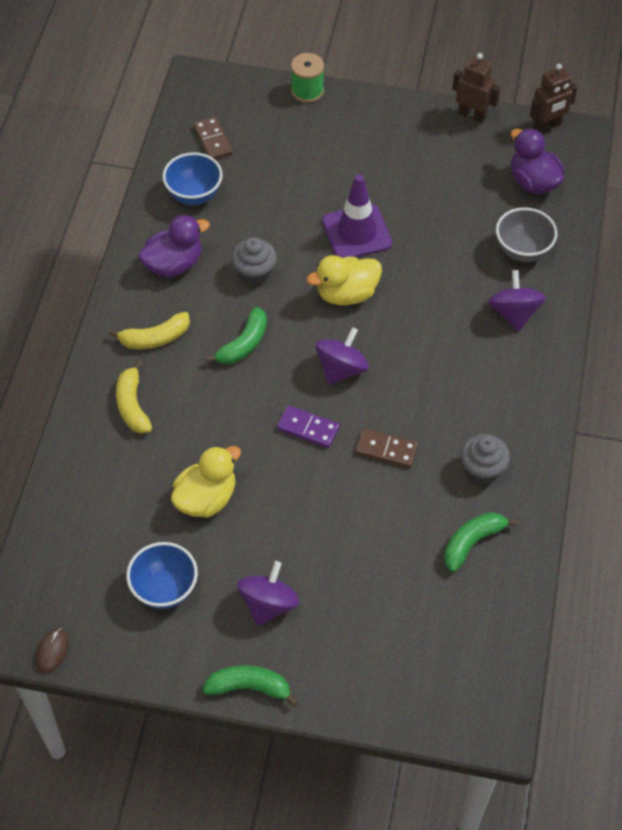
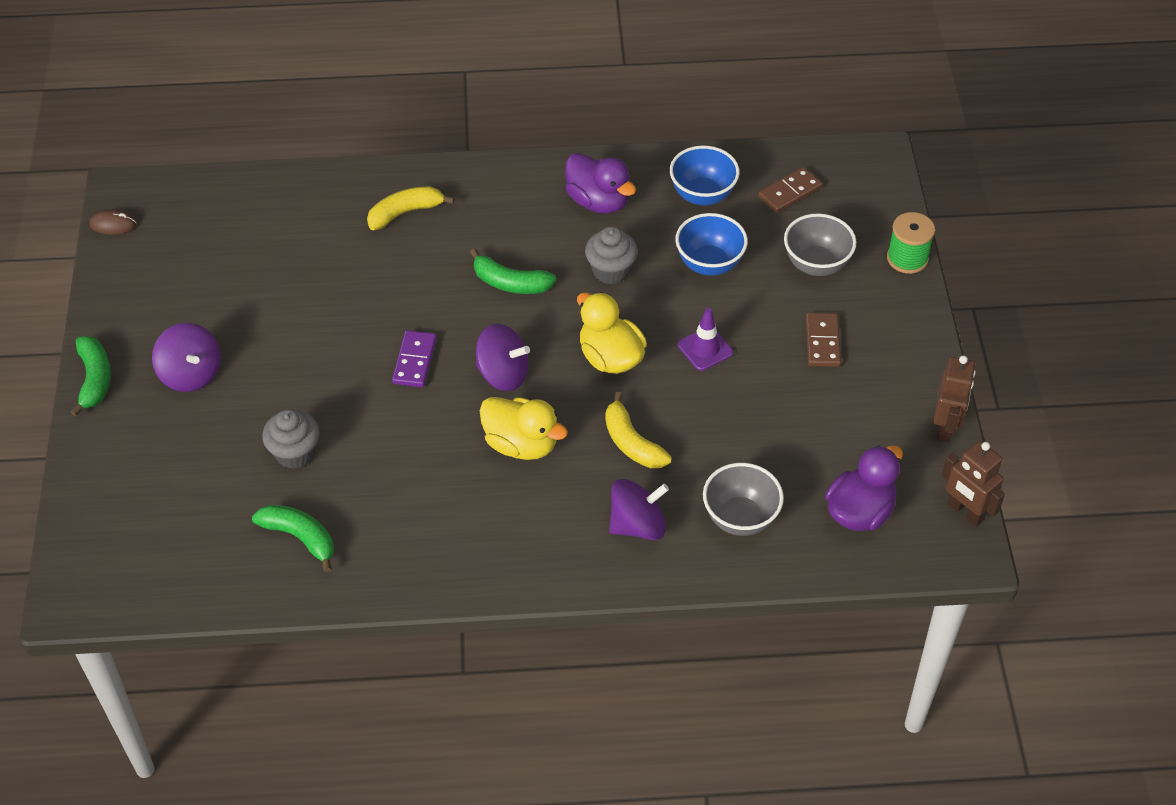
camera: 75 degrees right, 5 degrees down
(155, 338) = (495, 210): yellow banana -> yellow banana (632, 443)
(165, 589) = (194, 289): blue bowl -> blue bowl (709, 264)
(206, 498) = (306, 296): yellow duck -> yellow duck (521, 444)
(268, 604) = (191, 374): purple spinning top -> purple spinning top turned 45 degrees clockwise
(294, 144) = (816, 264): none -> grey bowl
(357, 232) = (705, 349): purple traffic cone -> purple traffic cone, size x0.60
(386, 450) = (404, 436): brown domino -> brown domino (822, 342)
(482, 470) = (399, 531): grey cupcake -> grey cupcake (295, 453)

